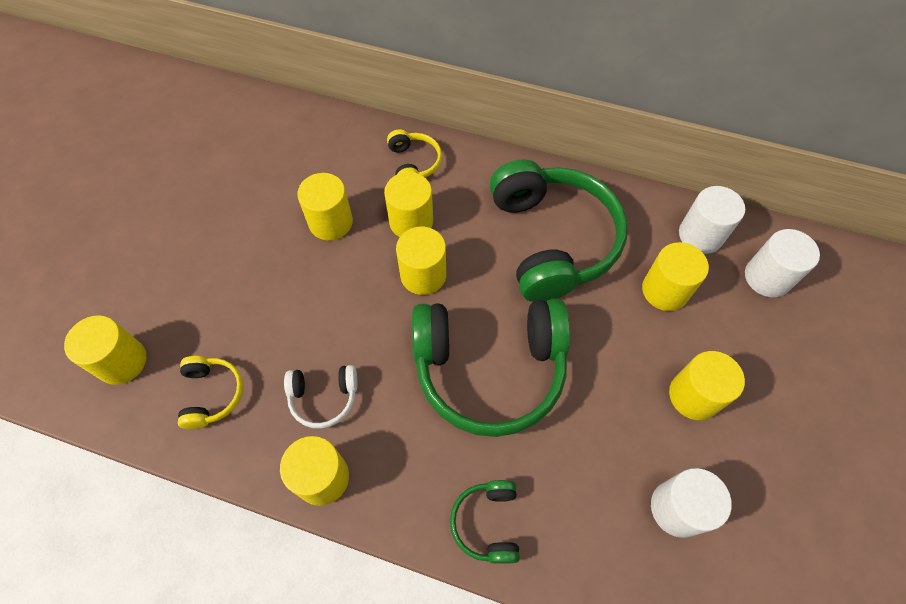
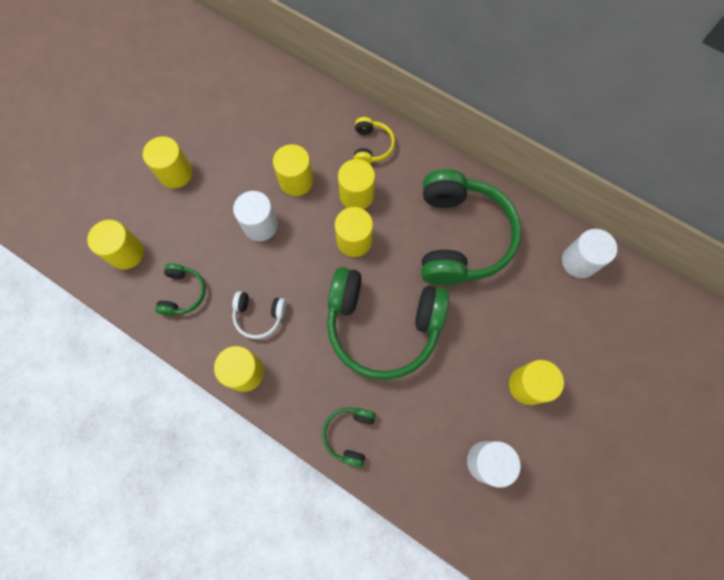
camera: 15 degrees right, 10 degrees up
(212, 394) = (183, 293): yellow headphones -> green headphones
(665, 290) = (534, 299): yellow cylinder -> yellow cylinder (175, 173)
(767, 277) = (619, 309): white cylinder -> white cylinder (260, 225)

